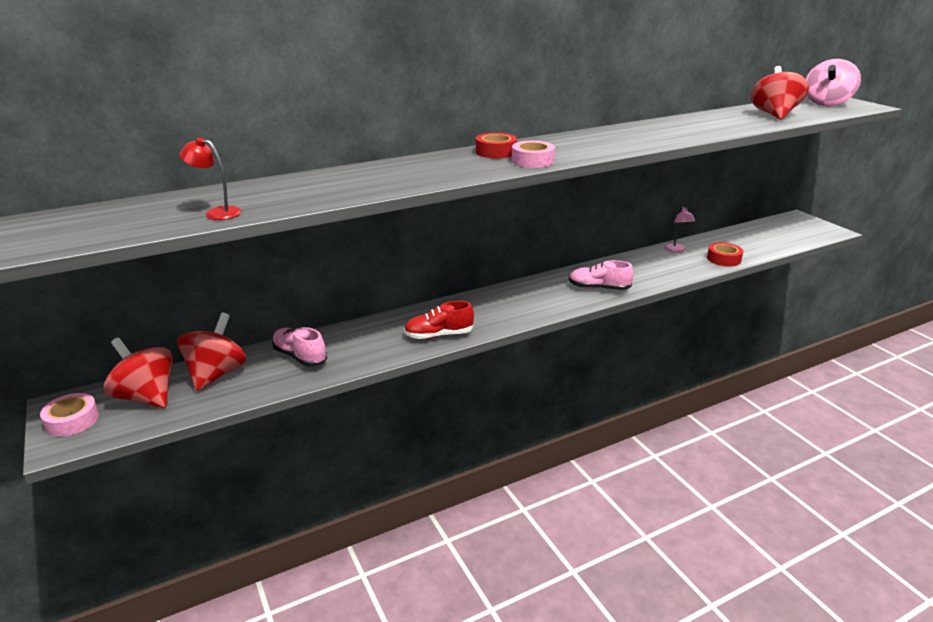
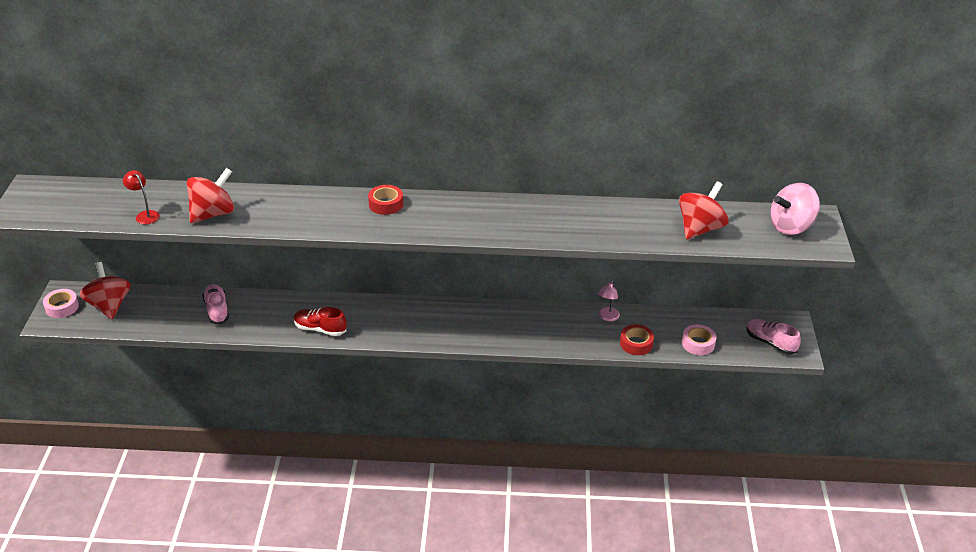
camera: 30 degrees right, 10 degrees up
(216, 374) = (158, 304): red spinning top -> red spinning top (213, 214)
(532, 161) = (396, 226): pink tape -> pink tape (698, 343)
(598, 288) = (486, 332): pink shoe -> pink shoe (770, 343)

